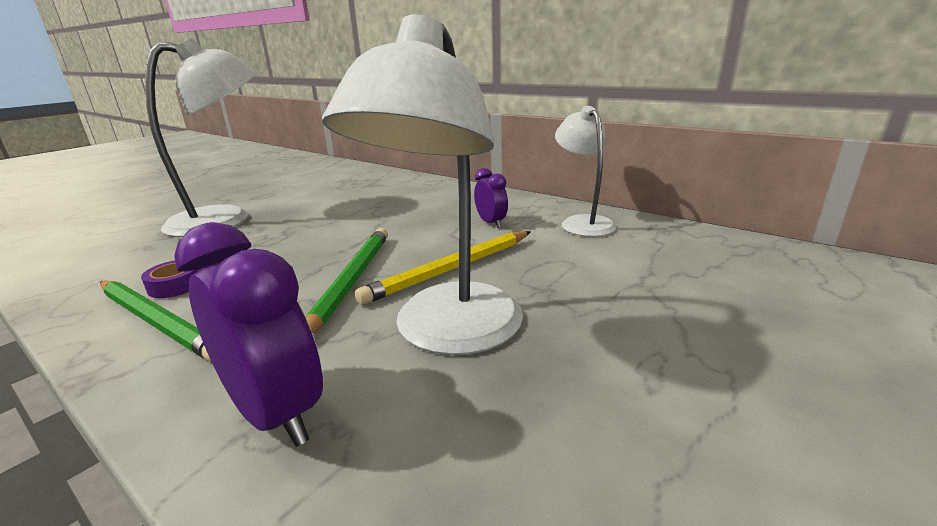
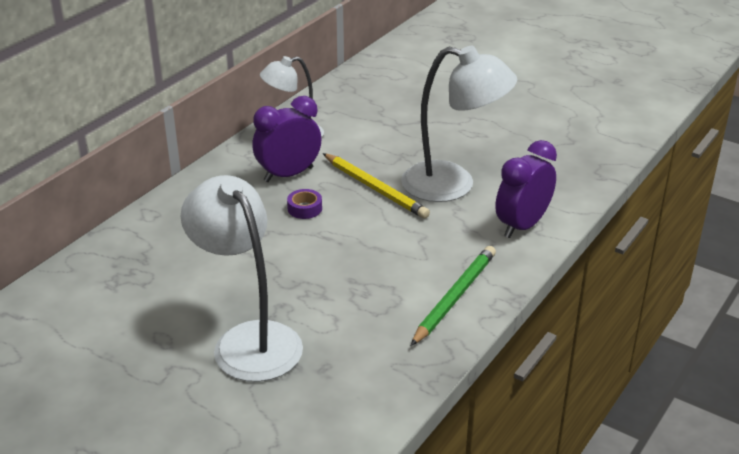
camera: 95 degrees left, 10 degrees up
(176, 285) = (404, 311): purple tape -> purple tape (304, 208)
(351, 281) = (394, 227): green pencil -> none
(491, 223) = (288, 174): purple clock -> purple clock, size x1.82

